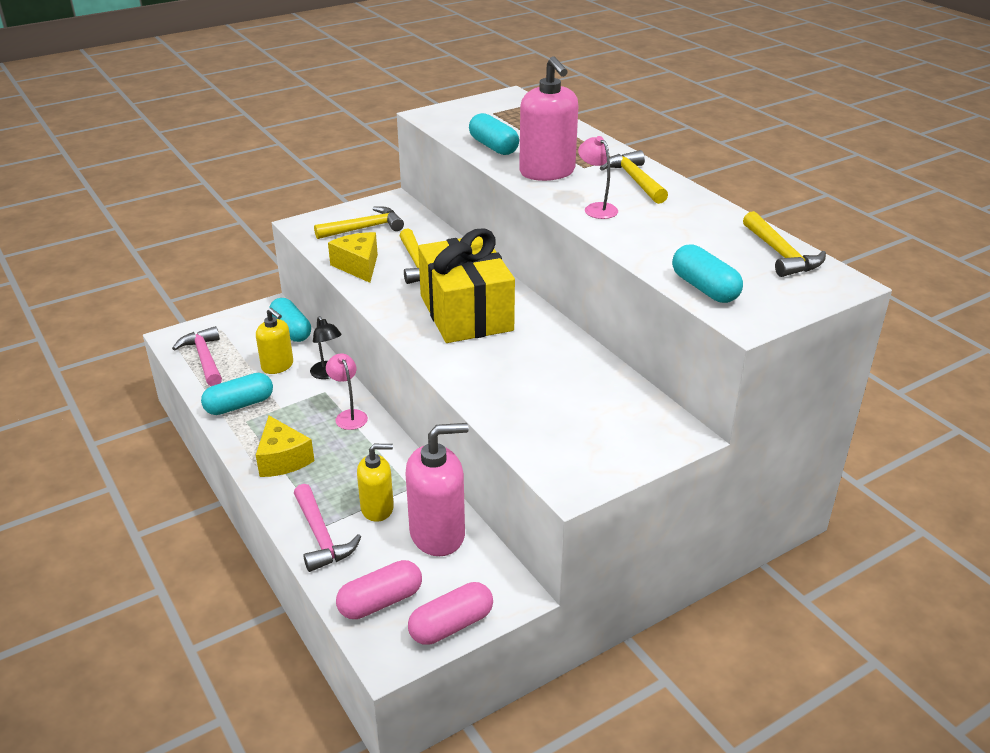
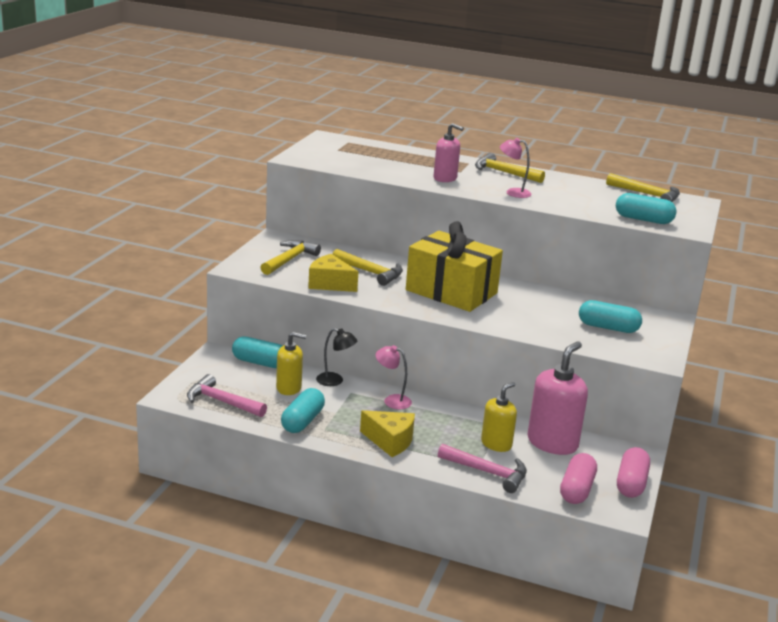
camera: 40 degrees left, 10 degrees down
(493, 147) = (381, 170): turquoise capsule -> turquoise capsule (608, 328)
(547, 172) = (445, 178): pink soap dispenser -> pink soap dispenser, size x0.62

